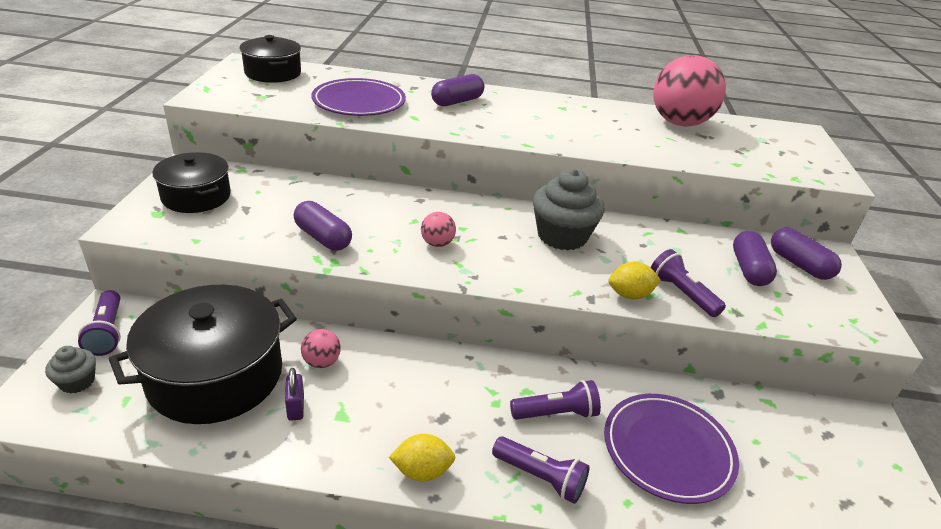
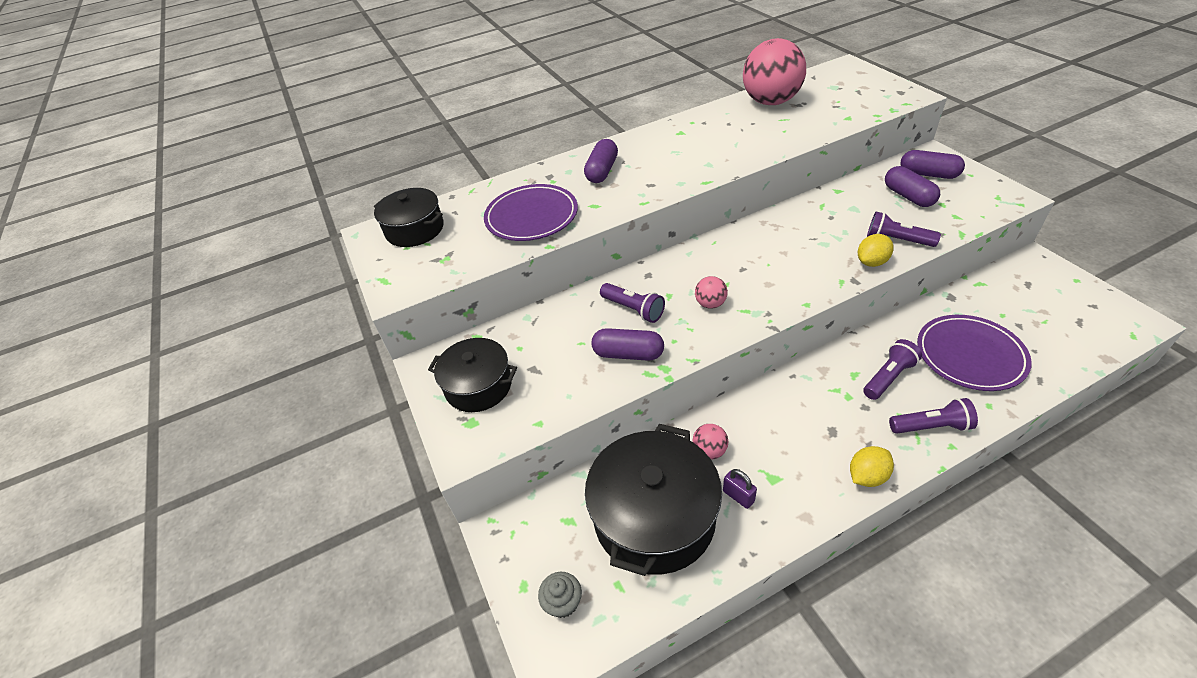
camera: 25 degrees left, 10 degrees up
(107, 332) = (525, 548): purple flashlight -> purple flashlight (633, 309)
(562, 236) = (777, 243): grey cupcake -> none

